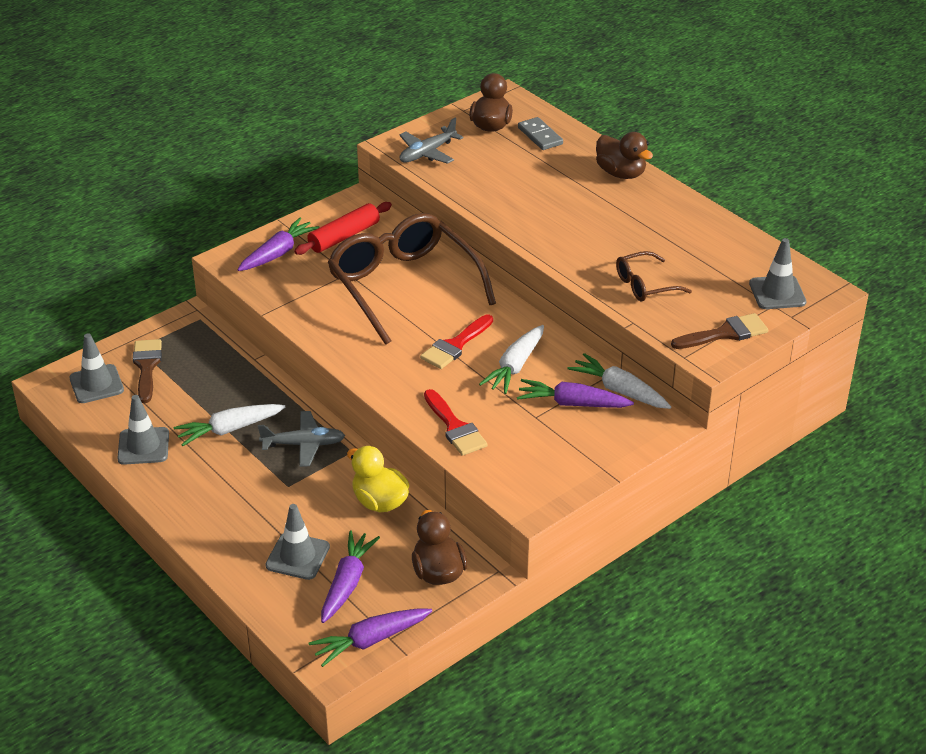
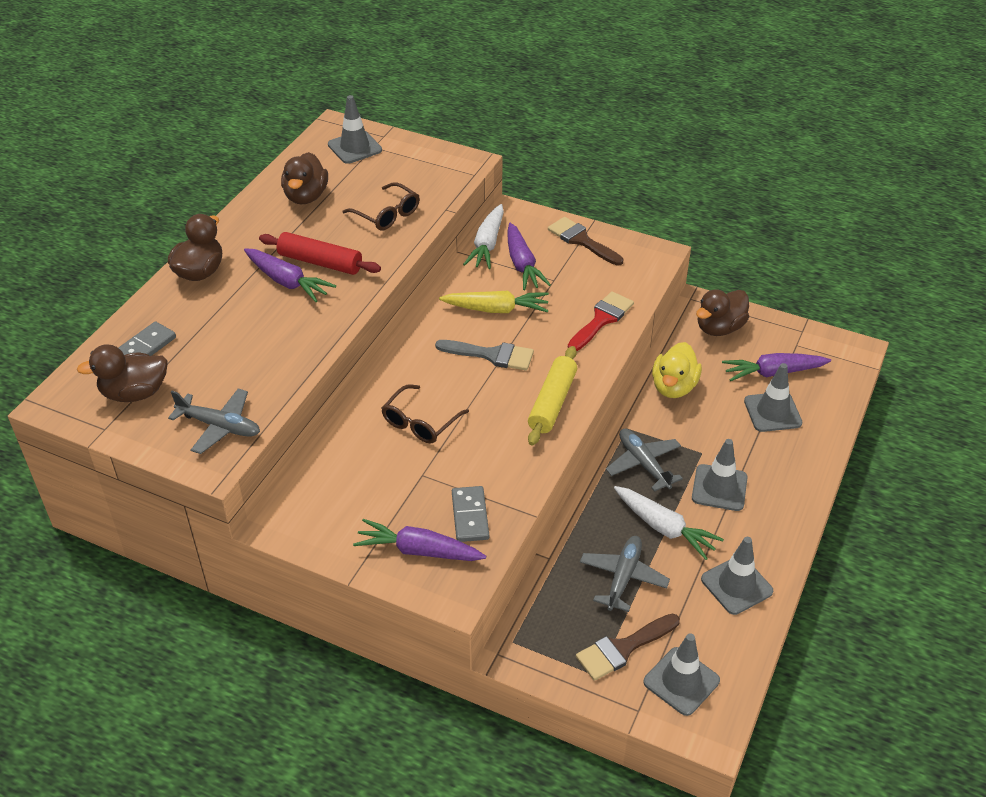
camera: 115 degrees left, 5 degrees up
(204, 389) = (623, 577): none -> grey plane
(241, 479) = (719, 488): none -> grey traffic cone
(288, 284) = (470, 516): none -> grey domino
(344, 236) = (355, 505): red rolling pin -> red rolling pin (320, 262)
(370, 641) = (814, 340): purple carrot -> purple carrot (287, 282)
(371, 361) = (552, 402): none -> yellow rolling pin
(403, 286) = (420, 422): brown glasses -> brown glasses, size x0.46
(455, 345) = (491, 355): red brush -> grey brush
(515, 367) = (497, 309): white carrot -> yellow carrot
(703, 246) = (306, 196): none -> brown duck
(725, 333) = (428, 161): brown brush -> brown brush (582, 240)

